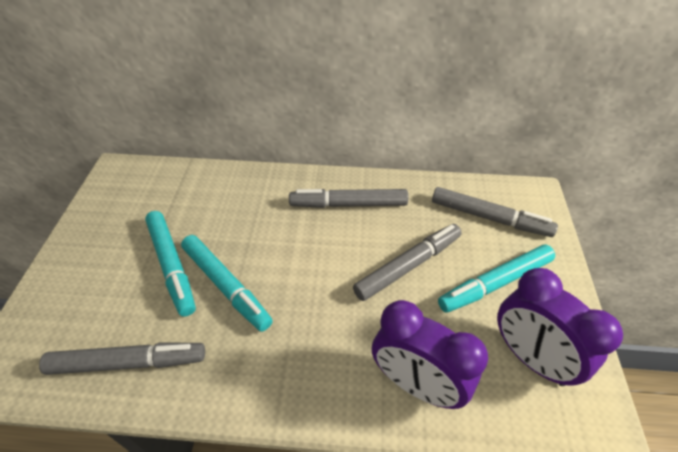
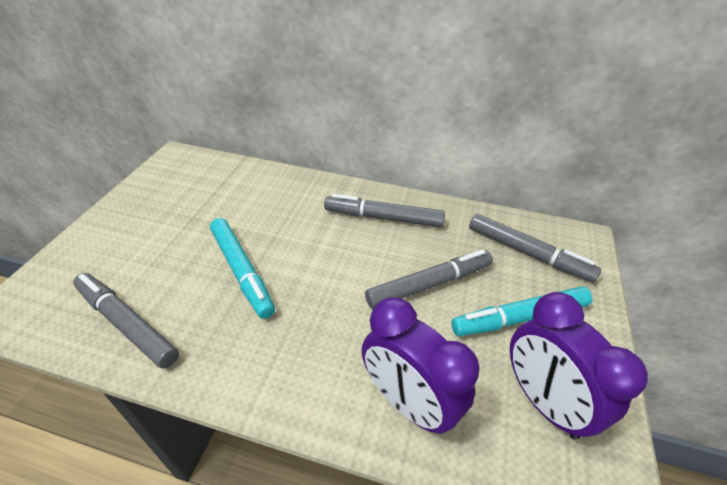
camera: 10 degrees right, 5 degrees down
(128, 363) = (127, 323): grey marker -> grey marker turned 150 degrees counterclockwise
(172, 266) = (197, 244): turquoise marker -> none

